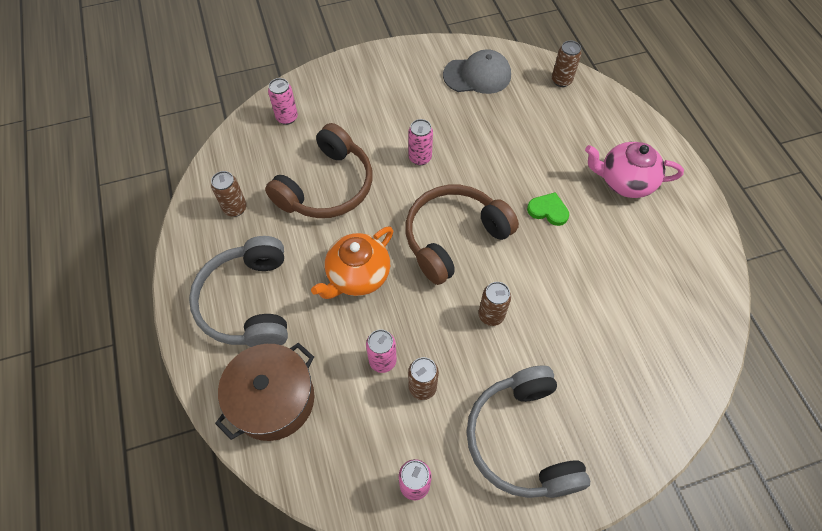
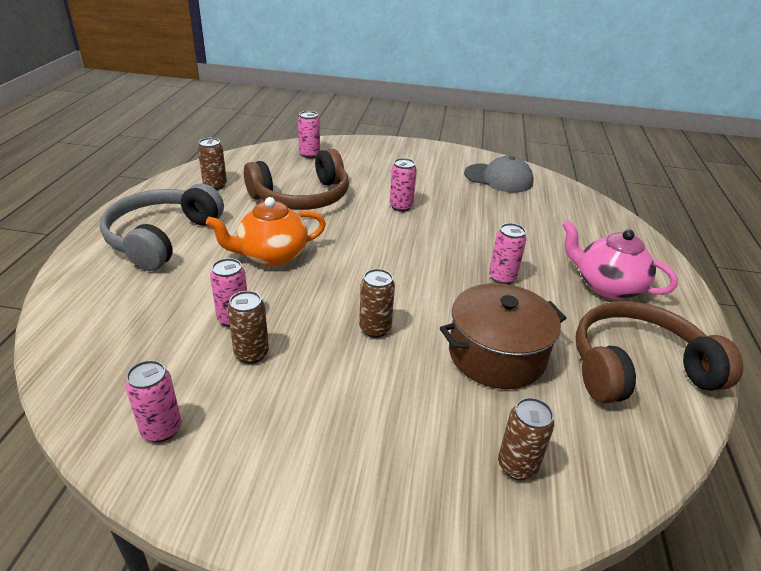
camera: 25 degrees right, 25 degrees down
(273, 399) = (108, 304): brown pot -> brown pot (496, 355)
(454, 237) = (386, 263): brown headphones -> brown headphones (637, 368)
(522, 439) = (317, 446): grey headphones -> none
(548, 210) = (502, 278): green heart -> pink can
(561, 80) = (582, 203): brown can -> brown can (517, 466)

